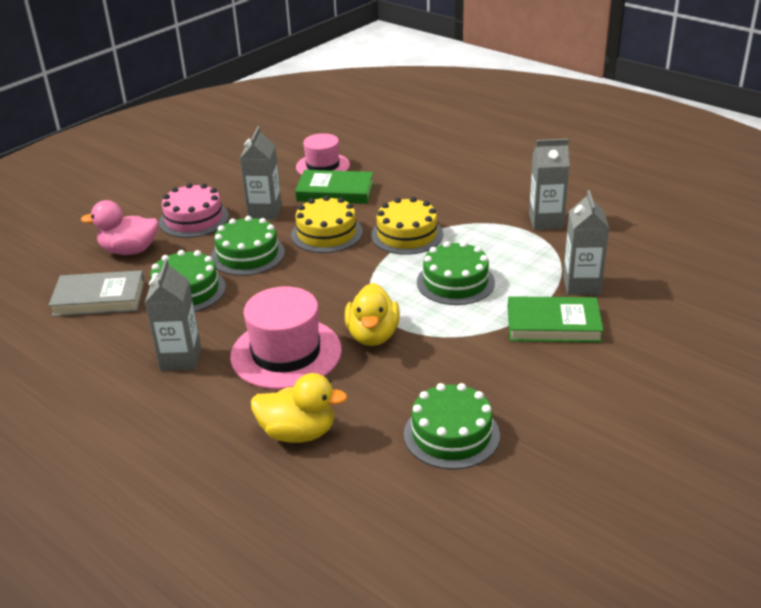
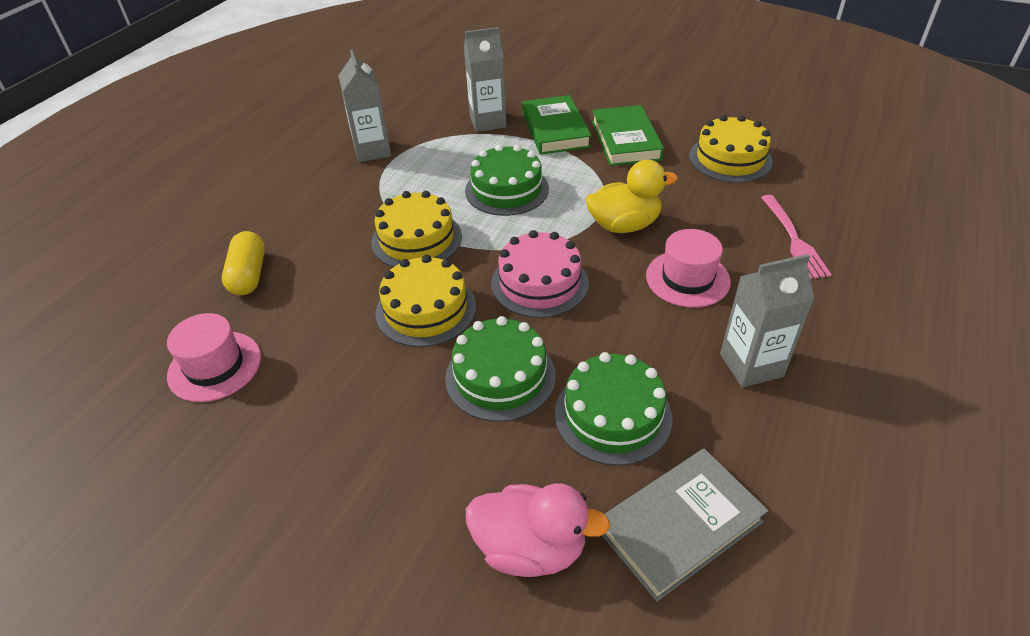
camera: 105 degrees left, 10 degrees up
(99, 298) = (680, 525): grey book -> grey book turned 75 degrees clockwise
(129, 250) = (530, 547): pink duck -> pink duck turned 60 degrees counterclockwise
(194, 219) = (407, 487): pink cake -> pink cake (539, 283)
(265, 212) = (373, 395): grey carton -> none
(286, 353) = (687, 278): pink hat -> pink hat, size x0.65
(298, 433) = (794, 239): yellow duck -> pink fork
(335, 191) = (304, 330): green book -> green book (625, 140)
(401, 173) = (249, 275): none -> yellow capsule
(451, 434) = (730, 159): green cake -> yellow cake

